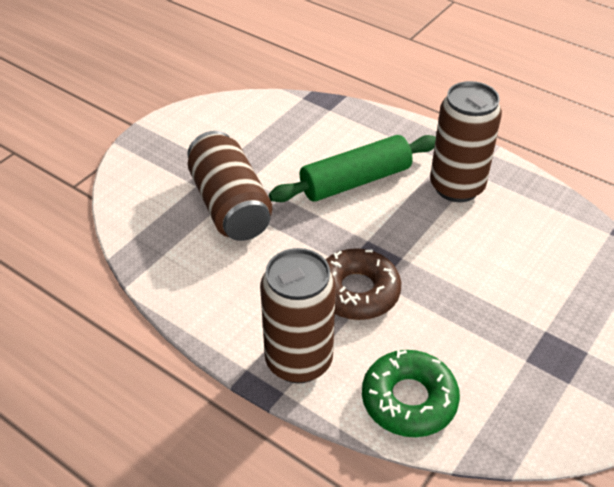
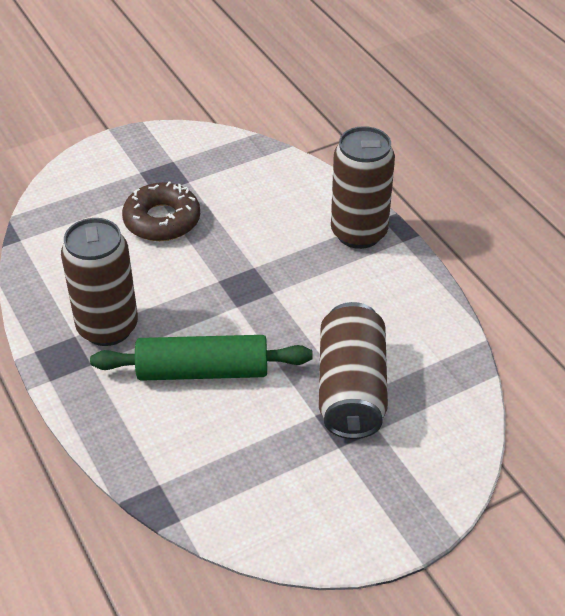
camera: 155 degrees left, 0 degrees up
(357, 291) = (279, 266): brown donut -> brown donut (162, 220)
(409, 400) = (293, 185): green donut -> none

